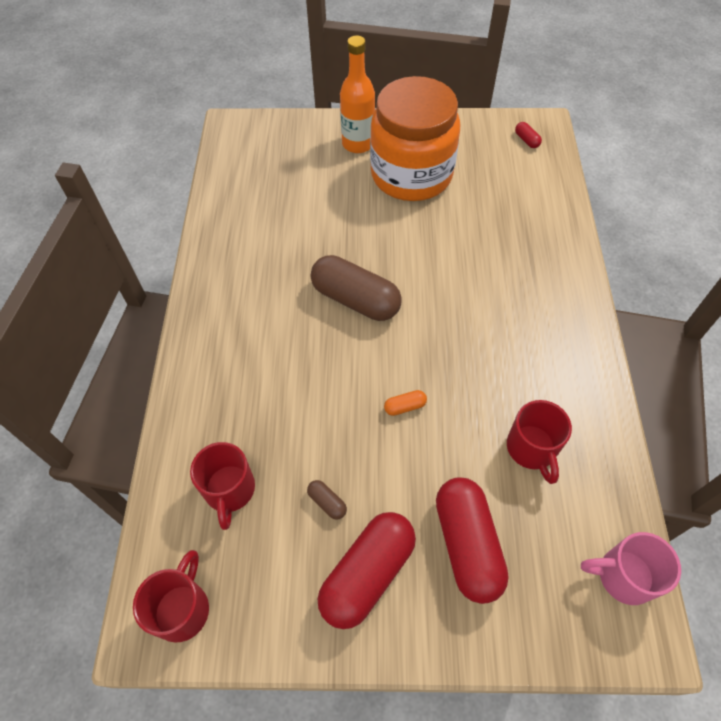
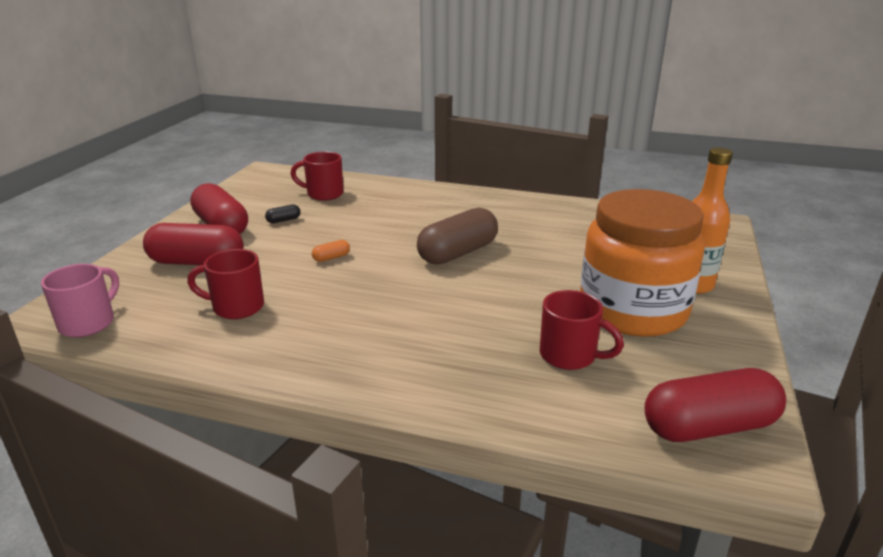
camera: 105 degrees right, 30 degrees down
(182, 608) = (265, 179): red mug -> red mug (570, 356)
(327, 502) = (283, 220): brown capsule -> black capsule
(405, 406) = (331, 258): orange capsule -> orange capsule turned 60 degrees clockwise
(526, 140) = (709, 427): red capsule -> red capsule, size x2.45

